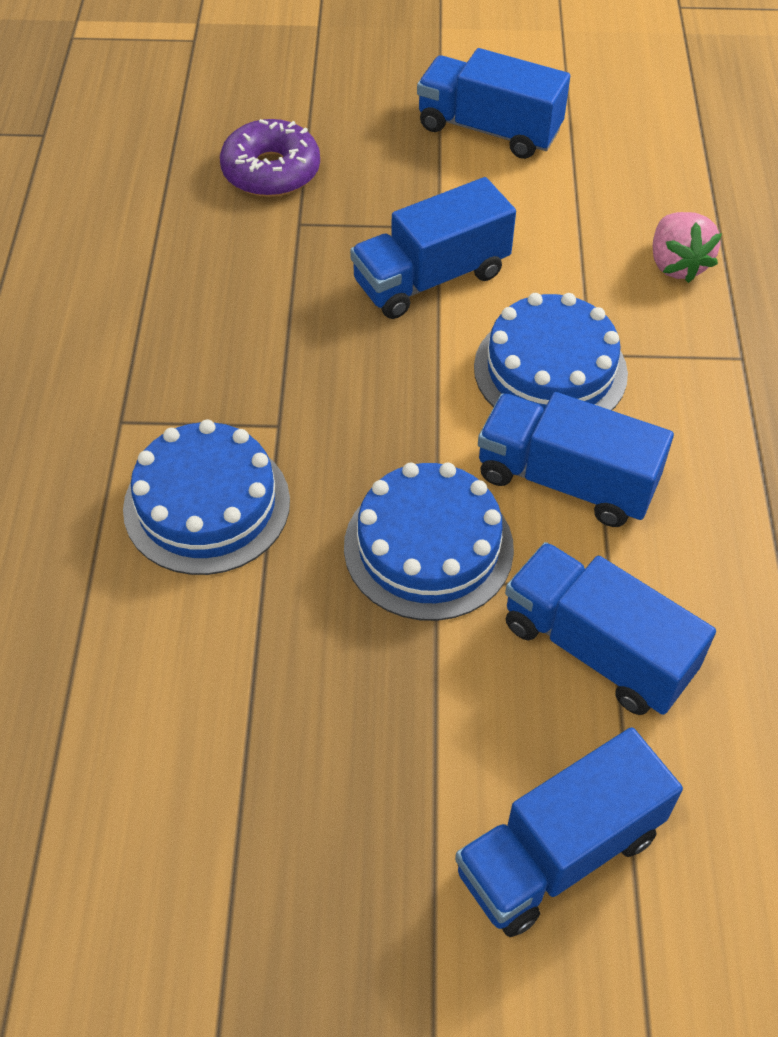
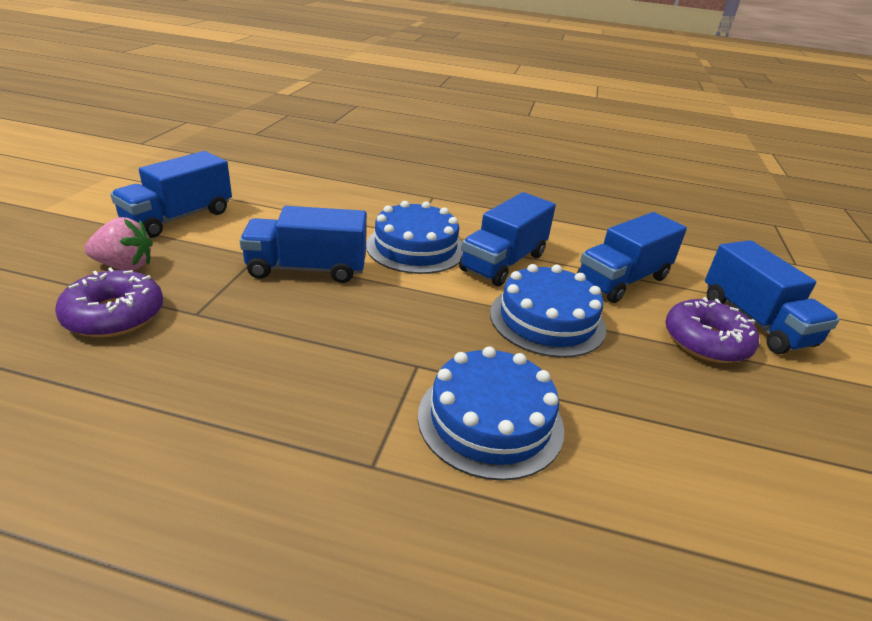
camera: 80 degrees left, 20 degrees down
(431, 278) = (307, 269): blue truck -> blue truck turned 105 degrees clockwise
(460, 760) = (706, 341): none -> purple donut
(676, 264) = (354, 195): pink strawberry -> pink strawberry (125, 266)

